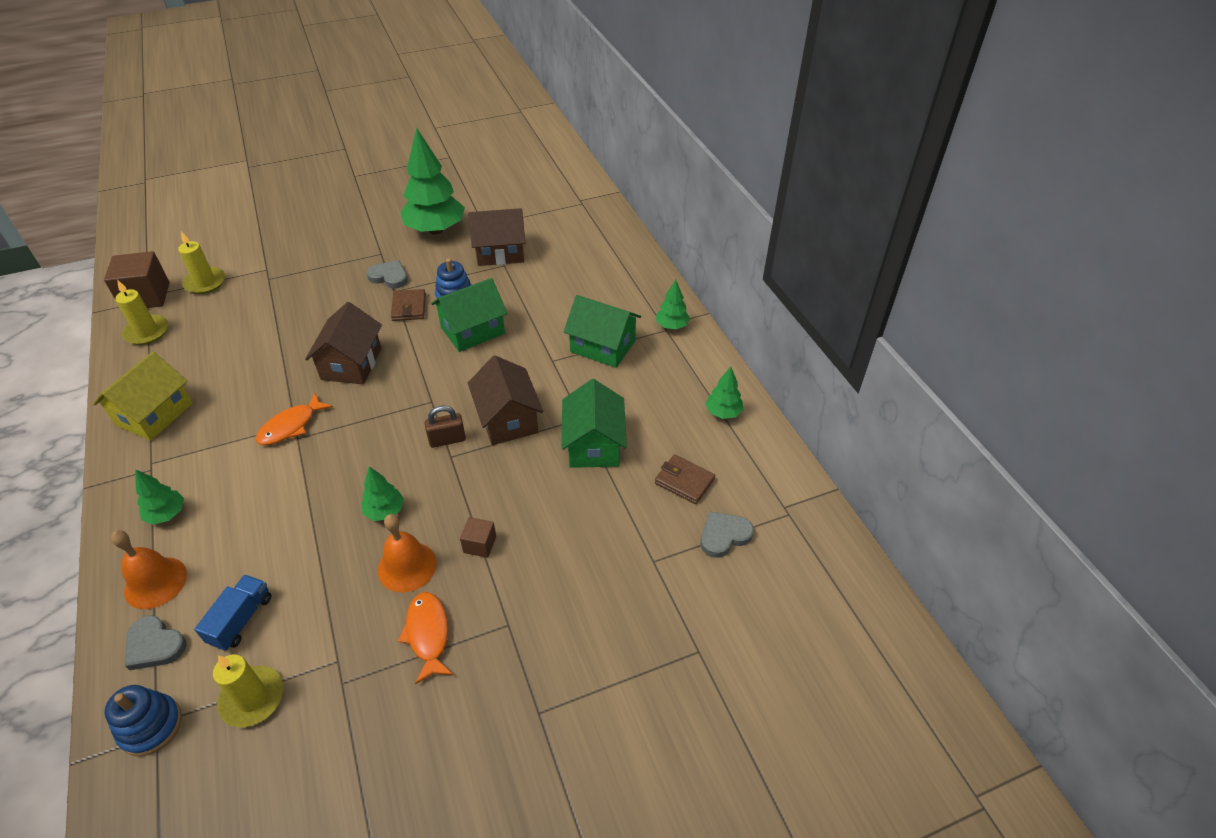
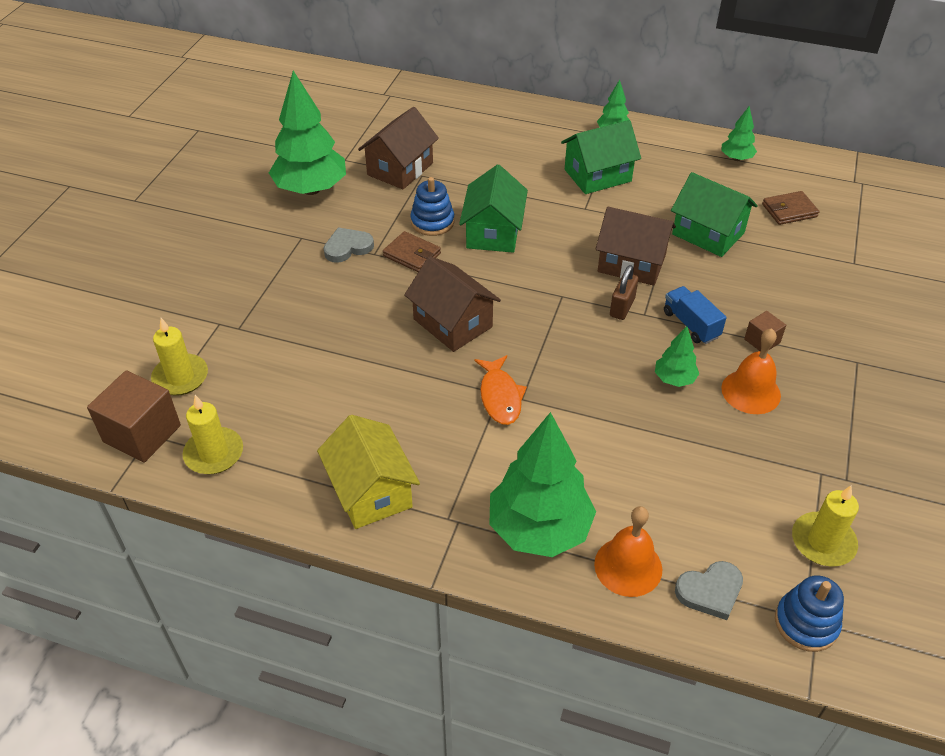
camera: 50 degrees left, 0 degrees up
(167, 514) = (539, 529): green tree -> green tree, size x2.10
(241, 620) = (726, 519): blue truck -> blue truck (691, 324)
(428, 634) = (833, 409): orange fish -> none
(724, 535) = (858, 220): grey heart -> none

